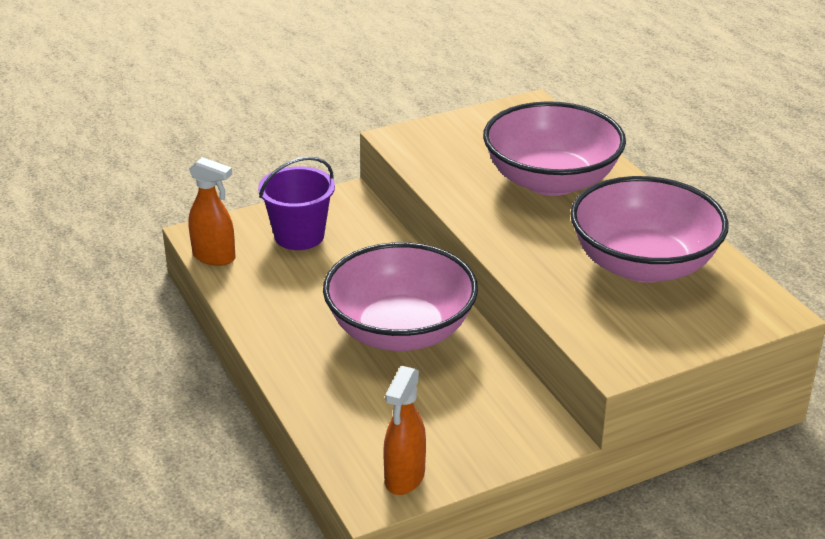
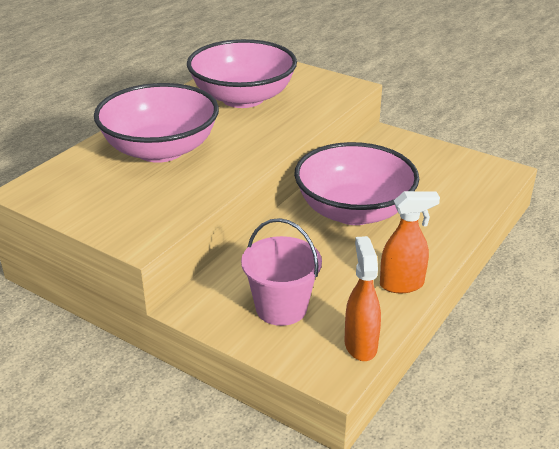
camera: 120 degrees left, 0 degrees up
(299, 236) = (281, 308): purple bucket -> pink bucket
(404, 478) = (477, 166): orange spray bottle -> orange spray bottle (402, 285)

